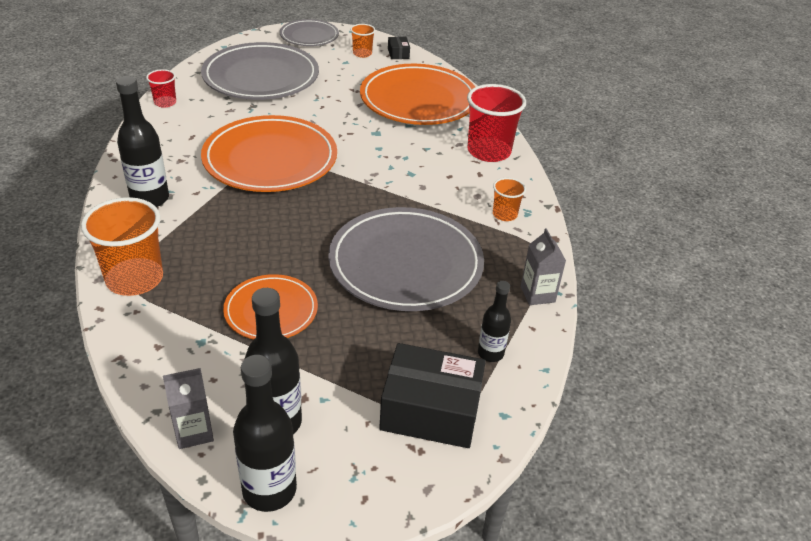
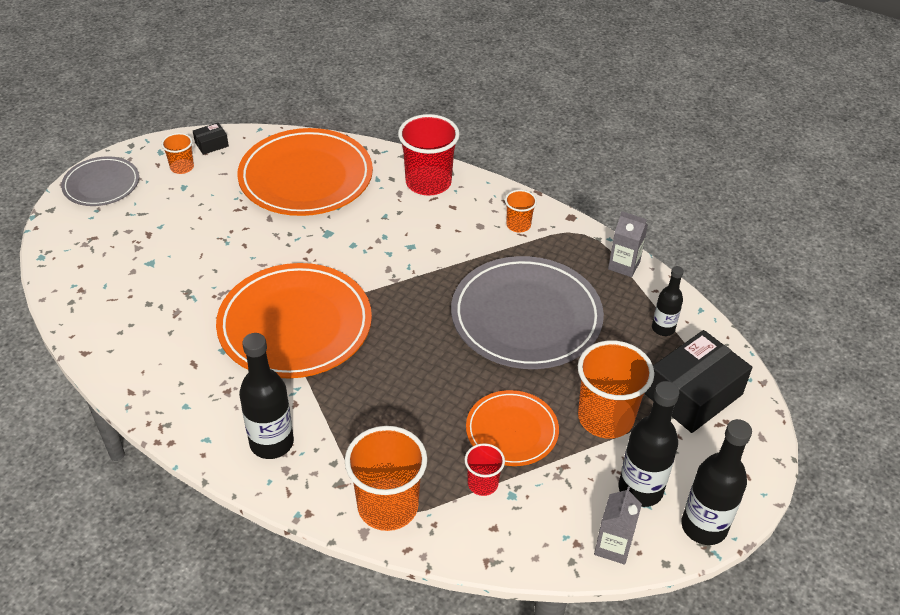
camera: 50 degrees left, 5 degrees up
(165, 102) = (104, 355): red cup -> red cup (483, 484)
(261, 77) = (140, 260): grey plate -> none
(341, 361) = (605, 418): none -> orange cup
(398, 53) = (211, 144): black box -> black box turned 60 degrees counterclockwise

